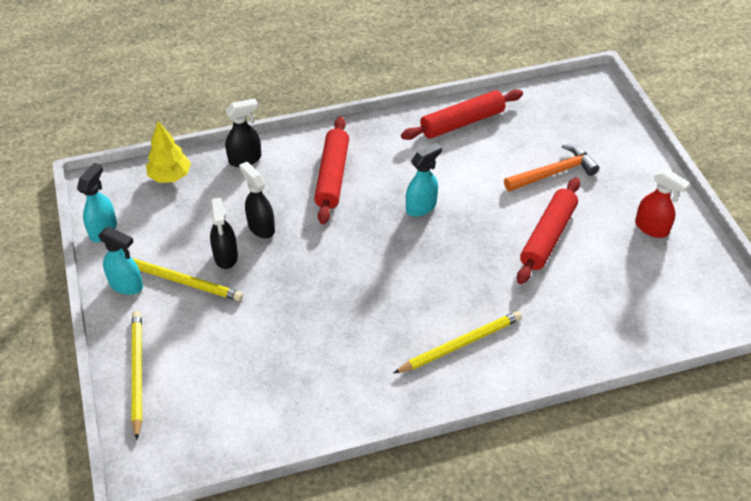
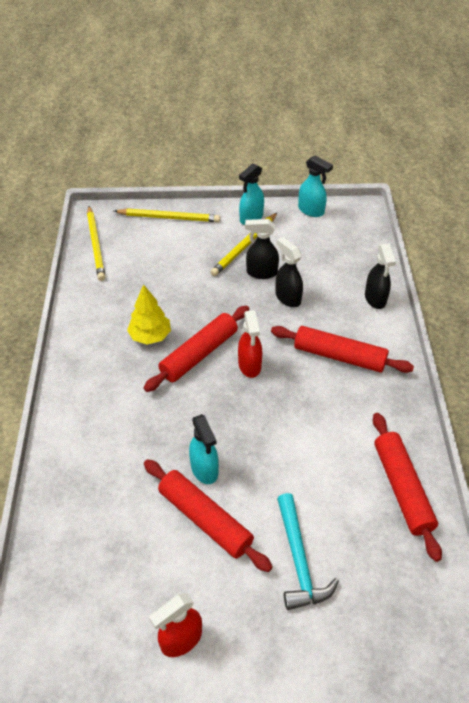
camera: 105 degrees right, 0 degrees up
(170, 176) = (363, 250): yellow tree -> yellow tree (150, 336)
(261, 227) = (287, 297): black spray bottle -> black spray bottle turned 105 degrees counterclockwise
(365, 284) = (199, 354): none -> red rolling pin
(367, 240) = (249, 365): none -> red spray bottle
(421, 207) = (280, 417): turquoise spray bottle -> turquoise spray bottle (204, 469)
(460, 344) = (107, 405): yellow pencil -> yellow pencil (96, 245)
(554, 173) = (298, 560): orange hammer -> turquoise hammer

